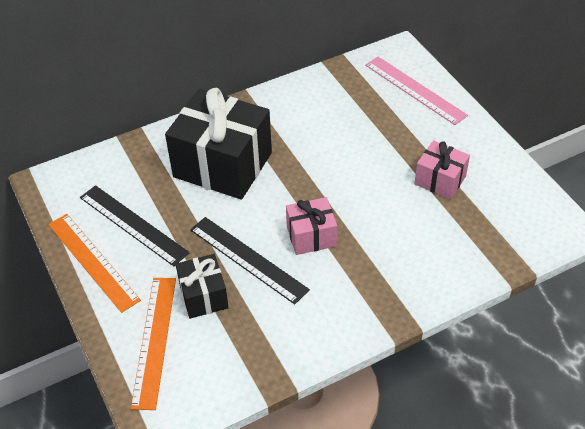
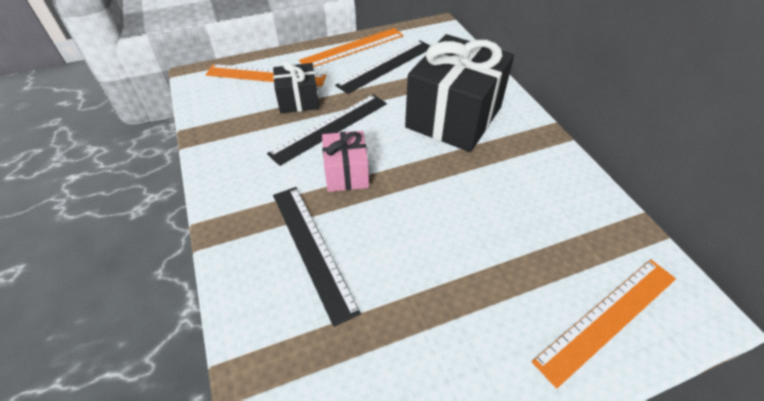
camera: 95 degrees right, 0 degrees up
(400, 246) = (312, 249): none -> black ruler
(415, 90) = (607, 318): pink ruler -> orange ruler
(440, 180) = (414, 315): pink gift -> none

